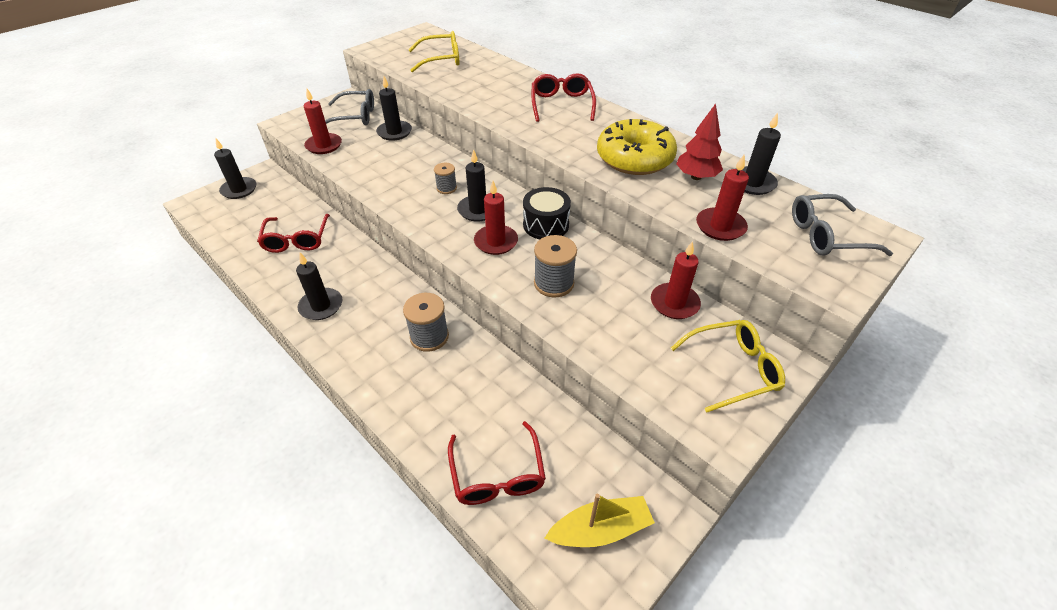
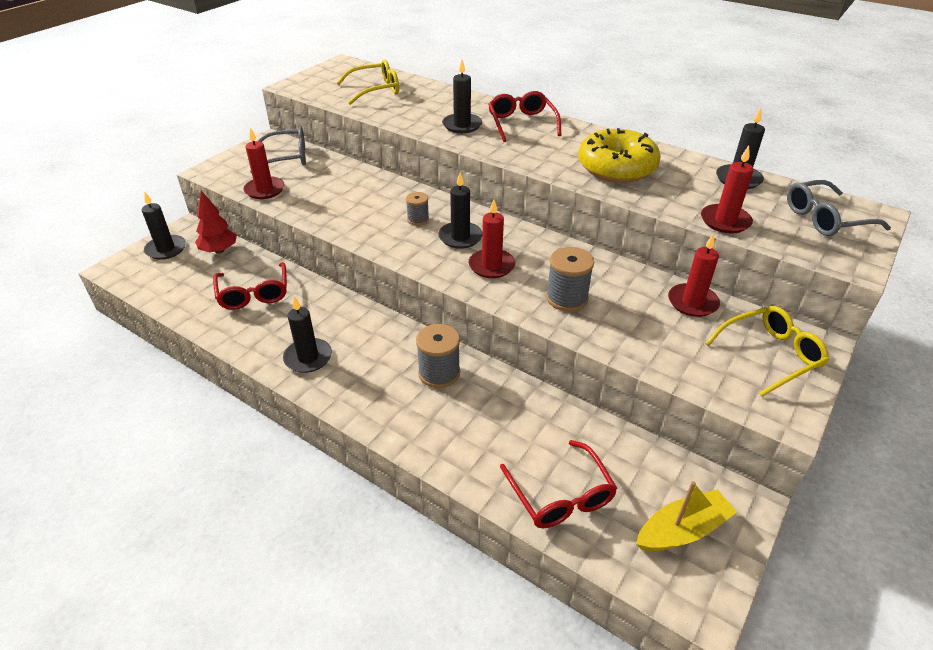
camera: 10 degrees left, 5 degrees down
(394, 132) = (338, 169): black candle -> black candle (462, 125)
(546, 225) = (536, 244): black drum -> none
(696, 177) = (683, 179): red tree -> red tree (219, 250)

